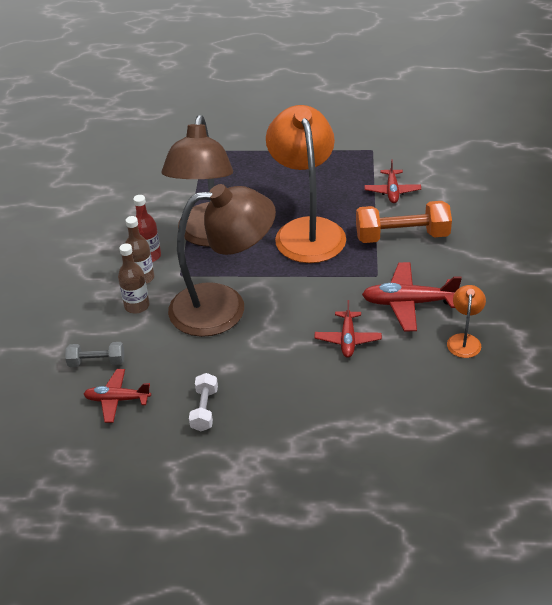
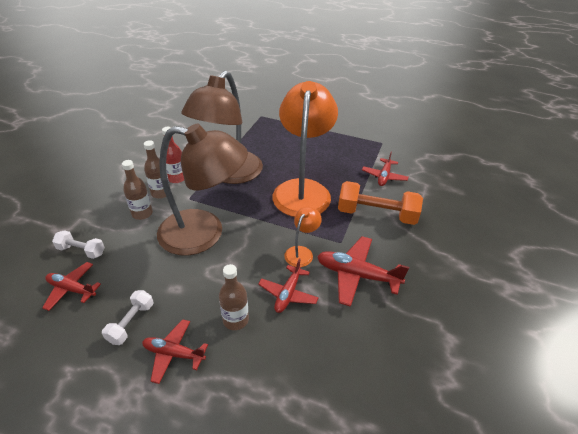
camera: 15 degrees right, 0 degrees up
(97, 362) = (81, 251): grey dumbbell -> white dumbbell
(266, 421) = (174, 353): none -> red plane
(308, 377) = (235, 320): none -> brown bottle
(464, 340) = (393, 328): orange lamp -> orange lamp (301, 252)

